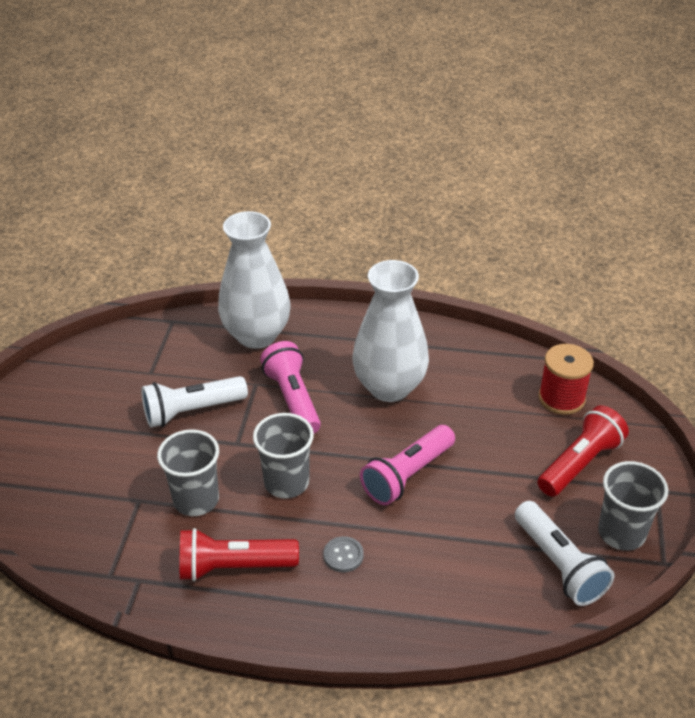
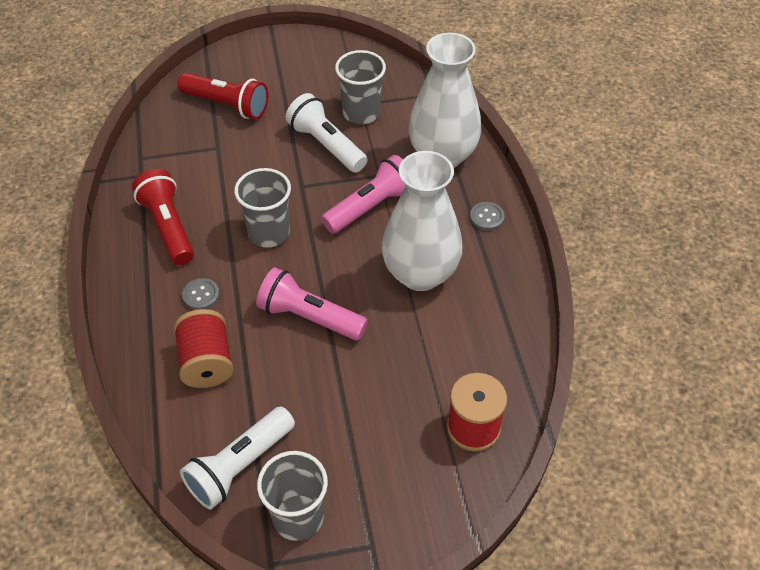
camera: 70 degrees right, 10 degrees up
(196, 500) = (229, 181): grey cup -> grey cup (361, 113)
(345, 328) = (487, 217): none -> grey button
(431, 567) = (207, 362): none -> red spool
(580, 463) = (382, 462): red flashlight -> red flashlight (227, 105)

